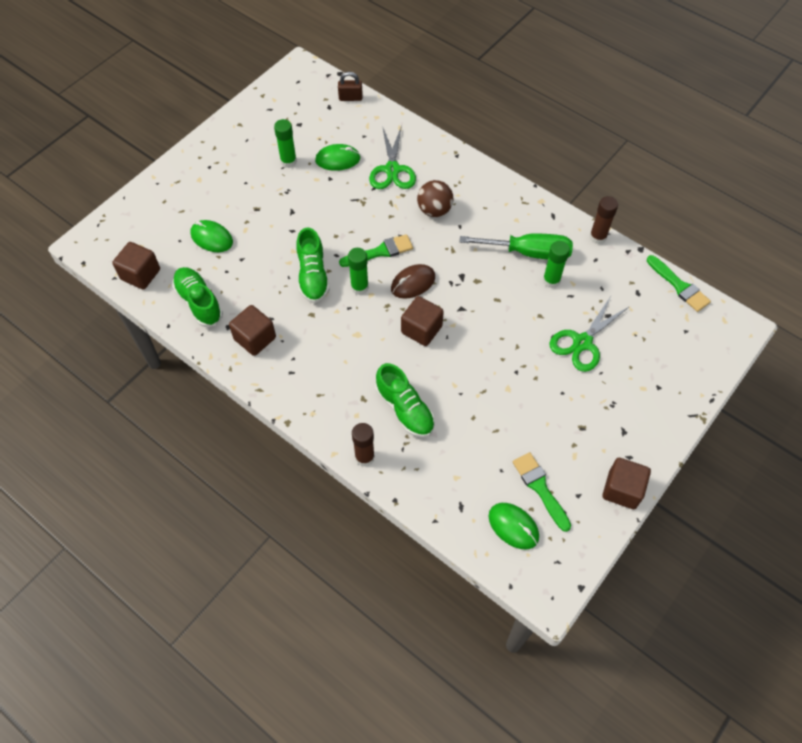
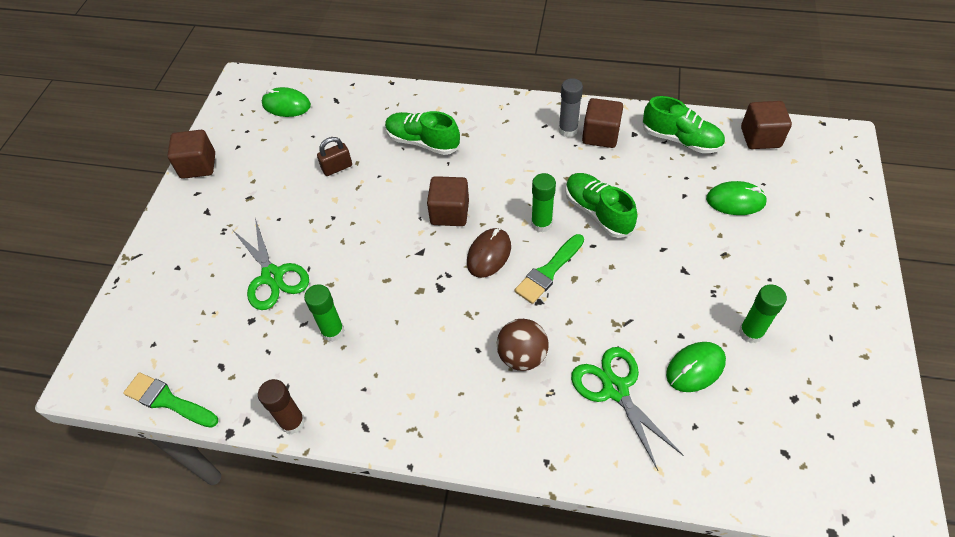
camera: 155 degrees right, 5 degrees down
(276, 357) = (568, 130): none -> grey glue stick
(350, 98) = (771, 489): brown padlock -> brown padlock (337, 167)
(364, 457) = (434, 97): brown glue stick -> none
(528, 253) = (375, 355): green screwdriver -> none
(540, 488) = (273, 137): green brush -> none
(582, 342) = (272, 276): green scissors -> green scissors turned 135 degrees clockwise

